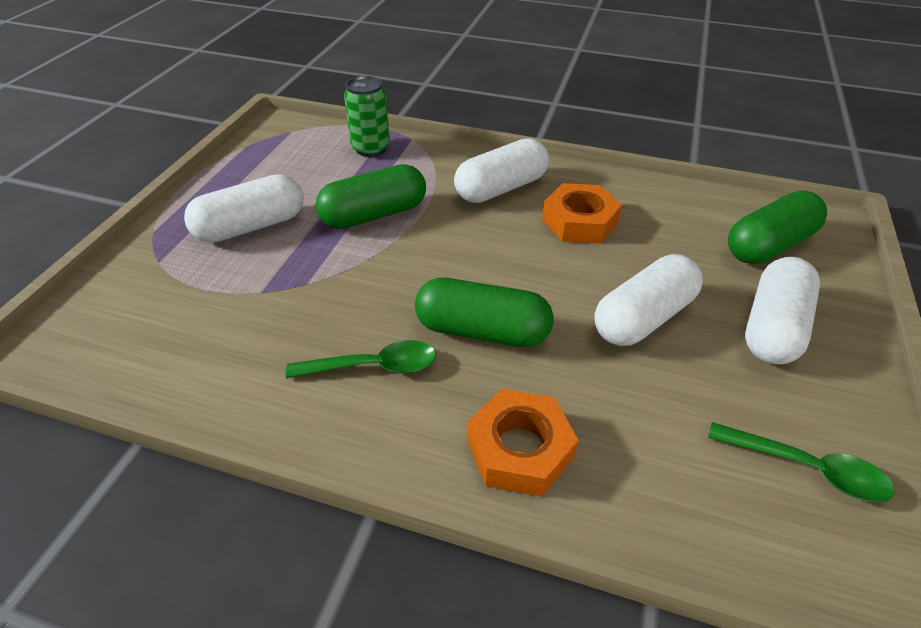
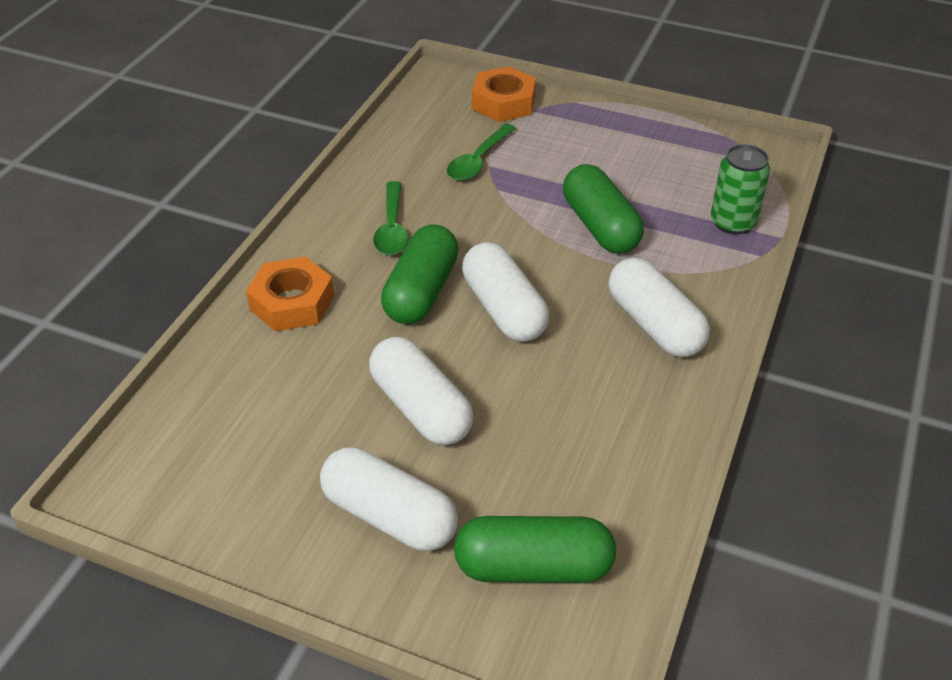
camera: 95 degrees right, 0 degrees up
(251, 226) = (580, 152): white capsule -> white capsule (504, 309)
(579, 222) = (587, 385): orange nut -> orange nut (503, 102)
(769, 245) = (533, 567): green capsule -> green capsule turned 60 degrees counterclockwise
(806, 468) = (221, 477): green spoon -> green spoon (478, 160)

